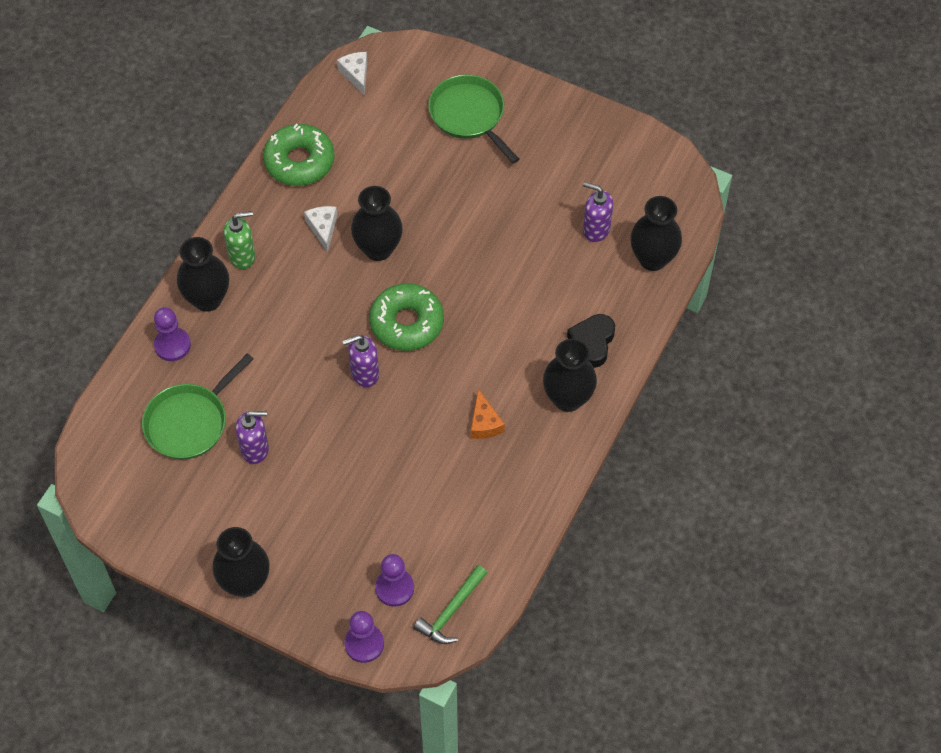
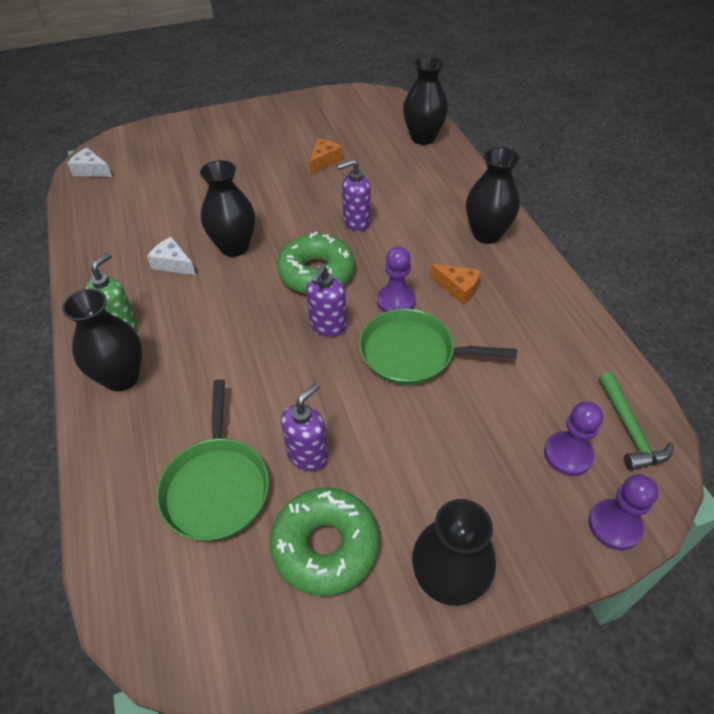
camera: 45 degrees left, 10 degrees down
(172, 345) = (125, 438): purple pawn -> purple pawn (396, 301)
(299, 161) = (102, 239): green donut -> green donut (325, 546)
(469, 115) = (206, 144): green pan -> green pan (412, 353)
(539, 215) = (324, 161): none -> orange cheese
(592, 343) = (454, 197): black heart -> none
(596, 229) = (369, 146): purple soap dispenser -> purple soap dispenser (356, 222)

